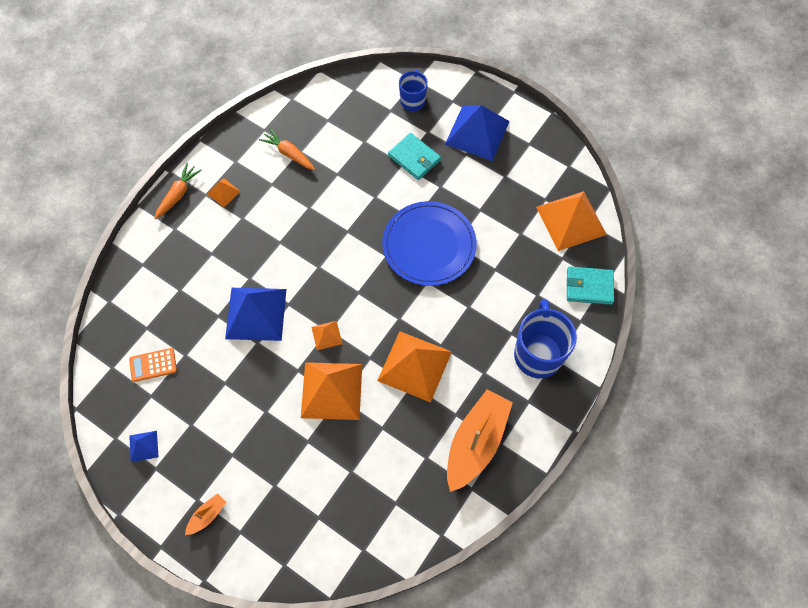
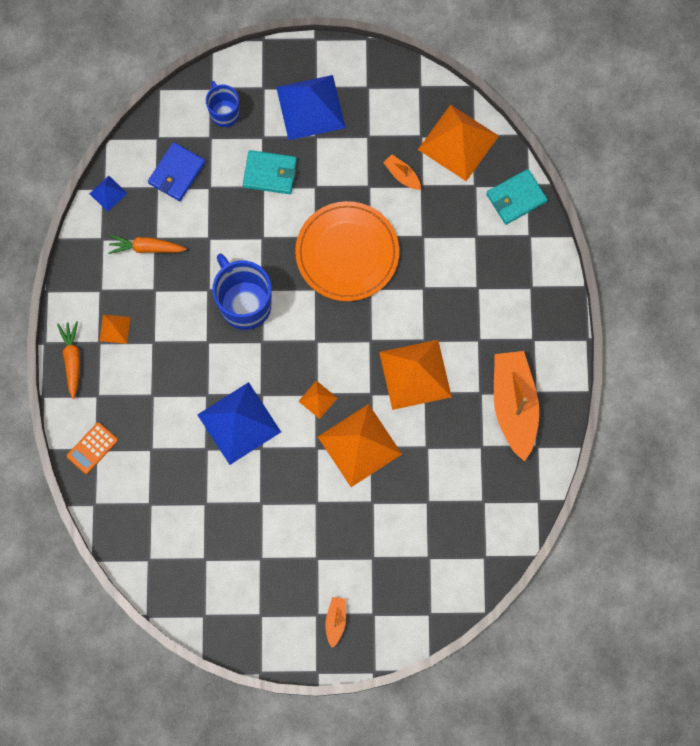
camera: 35 degrees left, 10 degrees up
(143, 446) = (234, 604): blue pyramid -> blue pyramid (108, 193)
(153, 365) = (184, 531): orange calculator -> orange calculator (92, 448)
(349, 119) = (177, 173): none -> blue wallet
(429, 245) = (347, 253): blue plate -> orange plate
(511, 217) = (402, 175): none -> orange boat
(538, 353) = (513, 291): blue mug -> blue mug (244, 303)

